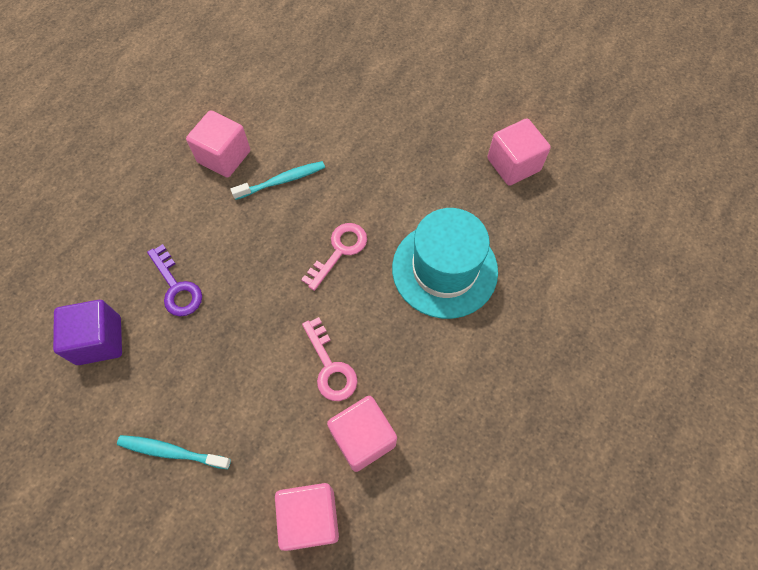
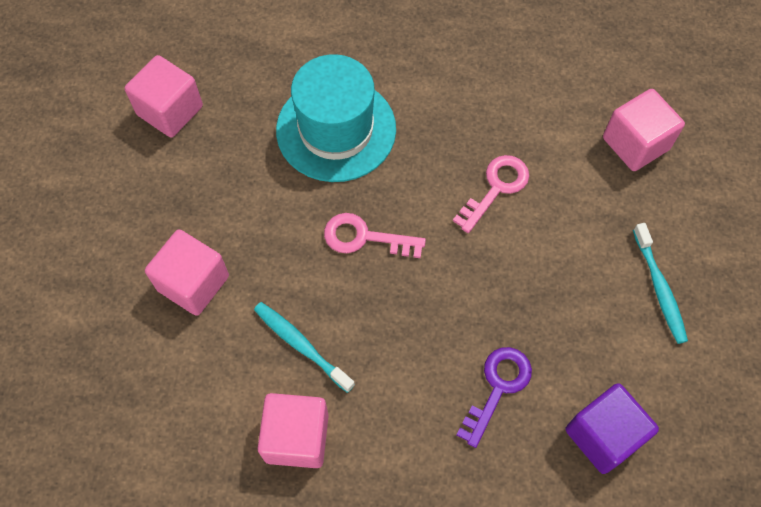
camera: 115 degrees left, 0 degrees up
(363, 438) = (545, 132): pink cube -> pink cube (193, 283)

